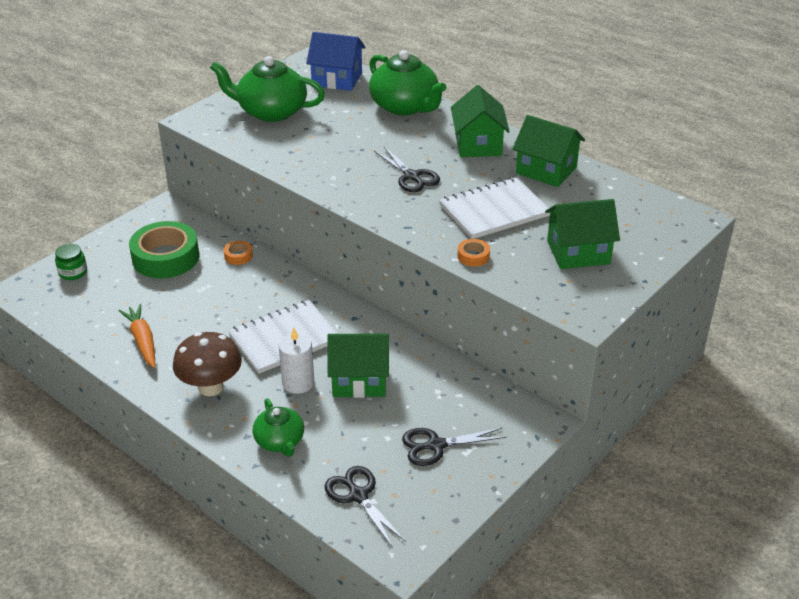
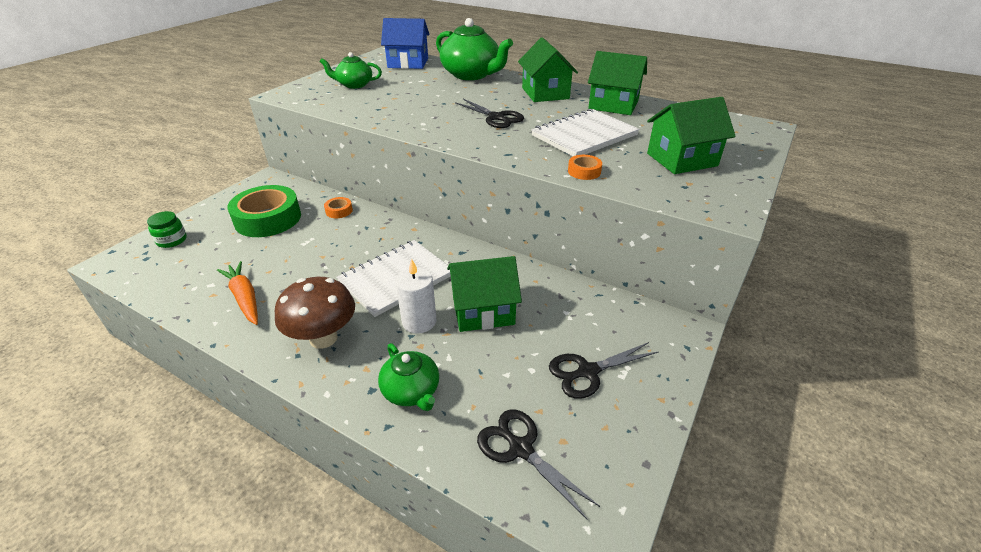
camera: 10 degrees left, 0 degrees up
(271, 111) = (354, 85): green teapot -> green teapot, size x0.58

